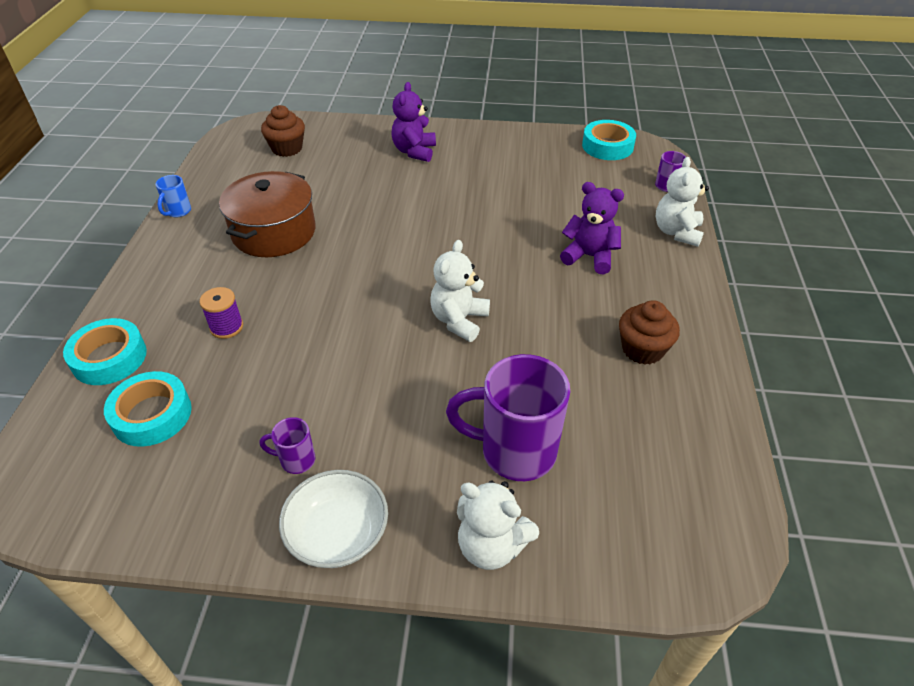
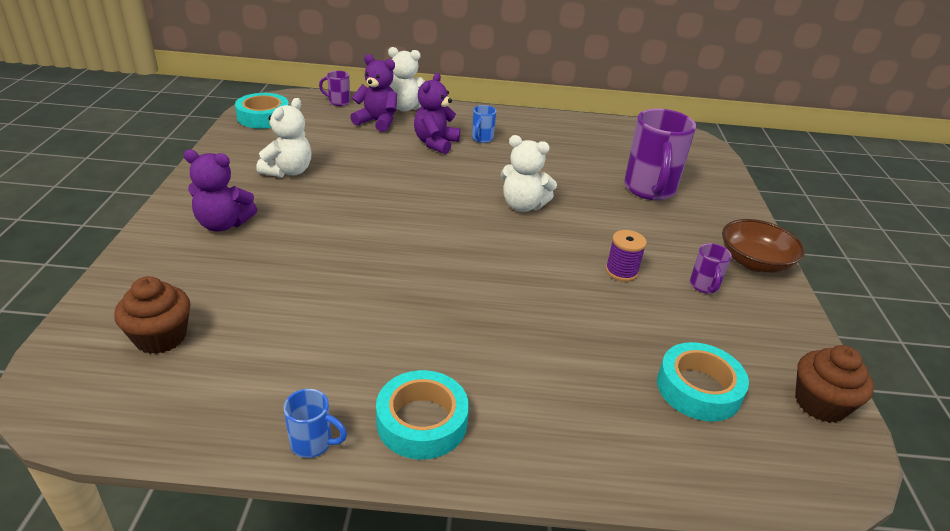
camera: 95 degrees left, 10 degrees down
(109, 358) = (633, 449): turquoise tape -> turquoise tape (422, 422)
(226, 327) = (559, 350): purple spool -> purple spool (621, 271)
(274, 232) = (380, 330): brown pot -> none
(338, 533) = (754, 262): white bowl -> brown bowl
(491, 545) = (726, 203): white teddy bear -> white teddy bear (288, 171)
(615, 294) = (482, 139): none -> blue mug
(627, 214) = (377, 122): none -> purple teddy bear
(642, 349) = (540, 137): brown cupcake -> brown cupcake (820, 404)

